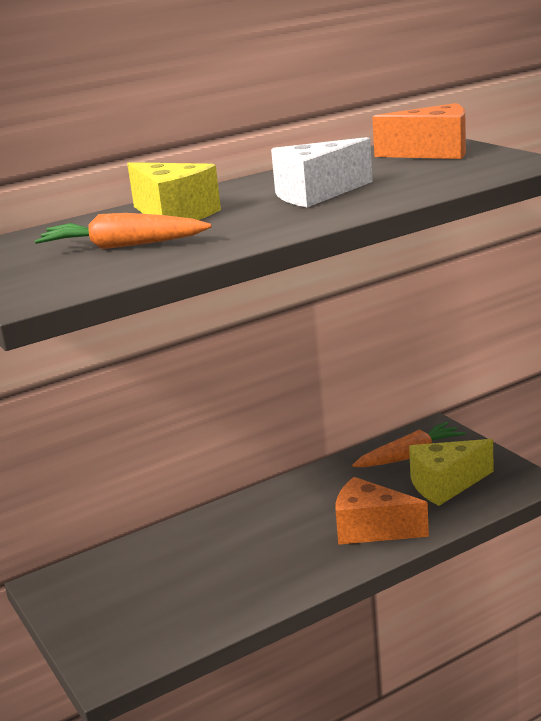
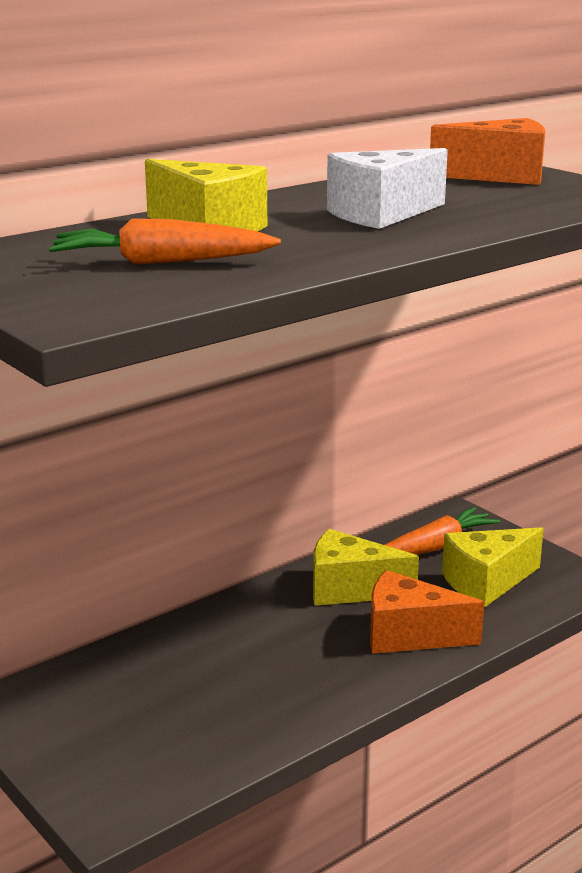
camera: 10 degrees left, 0 degrees up
(332, 492) = (350, 589): none -> yellow cheese

